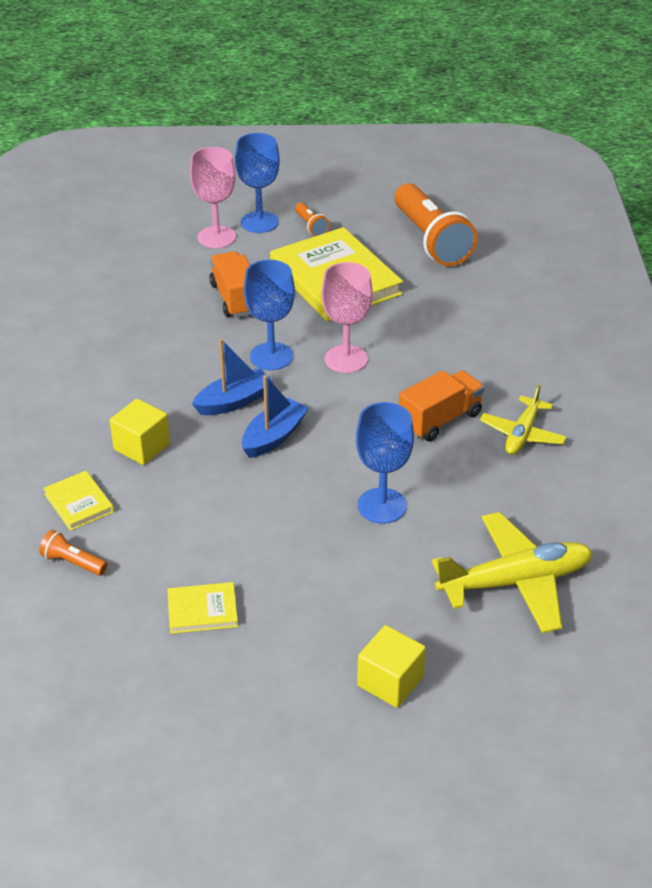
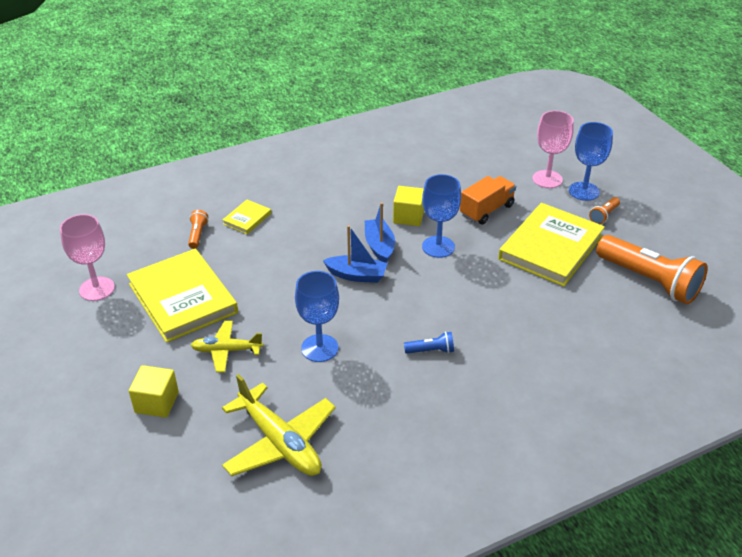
camera: 65 degrees right, 0 degrees up
(142, 447) = (310, 224): yellow cube -> yellow cube (408, 217)
(202, 610) = (182, 298): yellow book -> yellow book, size x2.22
(234, 401) = (379, 246): blue boat -> blue boat turned 135 degrees counterclockwise
(346, 359) = (463, 282): pink goblet -> pink goblet (97, 289)
(431, 240) = (649, 281): orange flashlight -> orange flashlight turned 90 degrees counterclockwise
(440, 420) = (431, 351): orange truck -> blue flashlight
(522, 434) = (447, 402): yellow plane -> yellow plane (226, 351)

